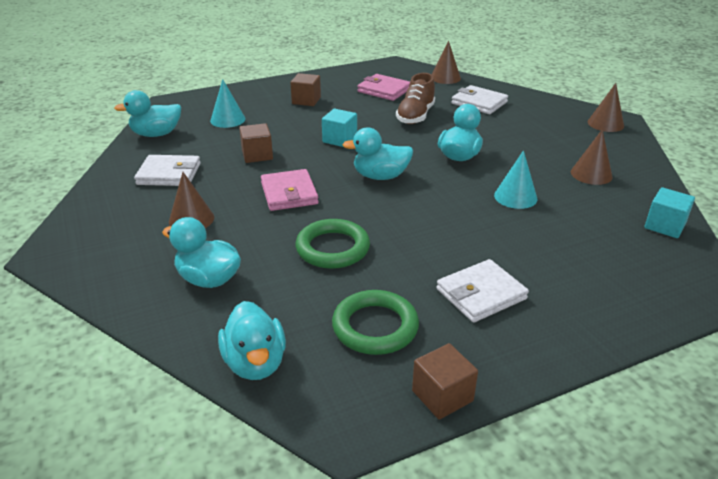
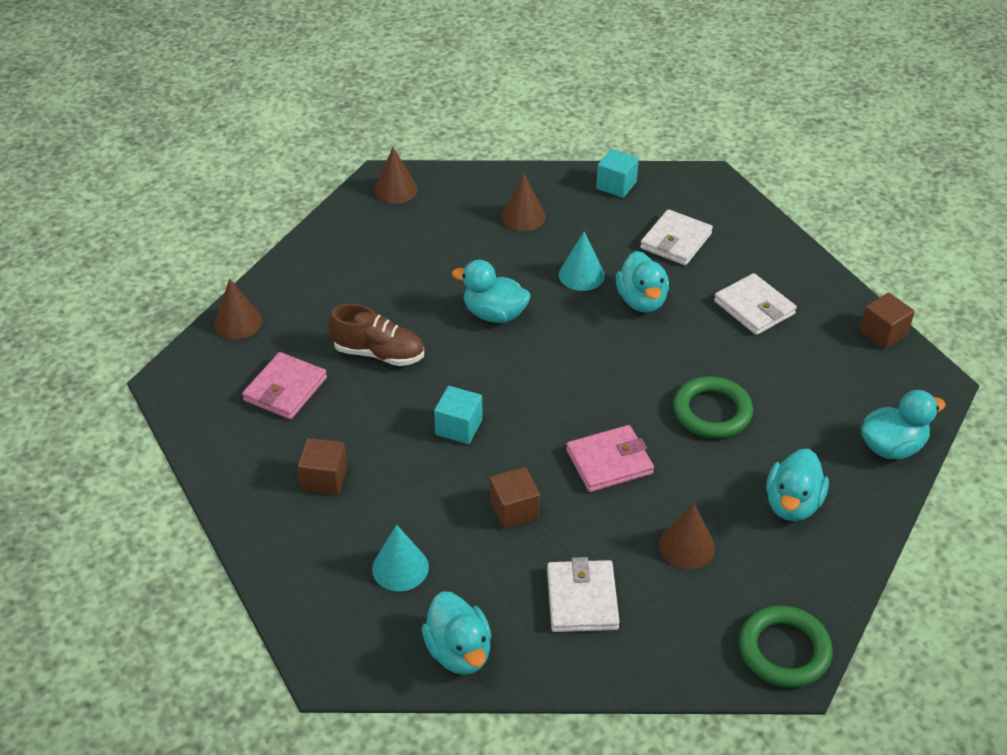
camera: 95 degrees left, 10 degrees up
(375, 327) = (820, 374): green ring -> green ring (784, 650)
(380, 176) = (554, 382): turquoise duck -> turquoise duck (641, 301)
(479, 103) = (333, 291): white wallet -> white wallet (676, 241)

